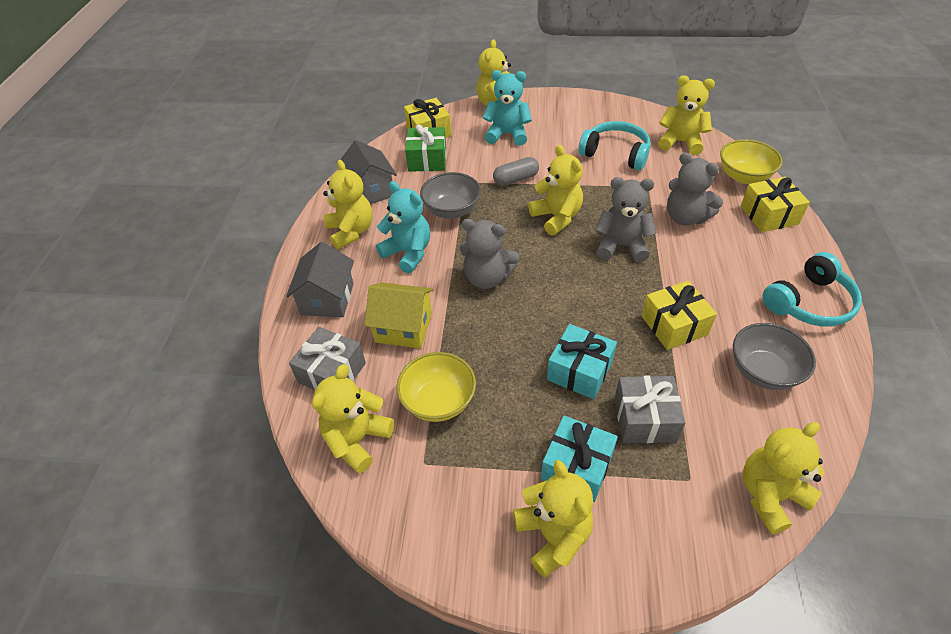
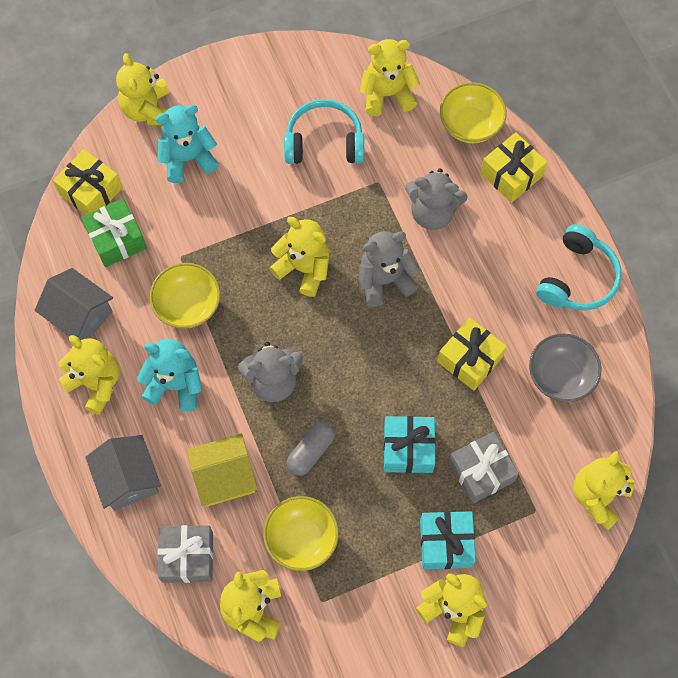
camera: 30 degrees left, 20 degrees up
(452, 210) = (188, 305): grey bowl -> yellow bowl
(516, 179) = (233, 229): grey capsule -> grey capsule (311, 451)

